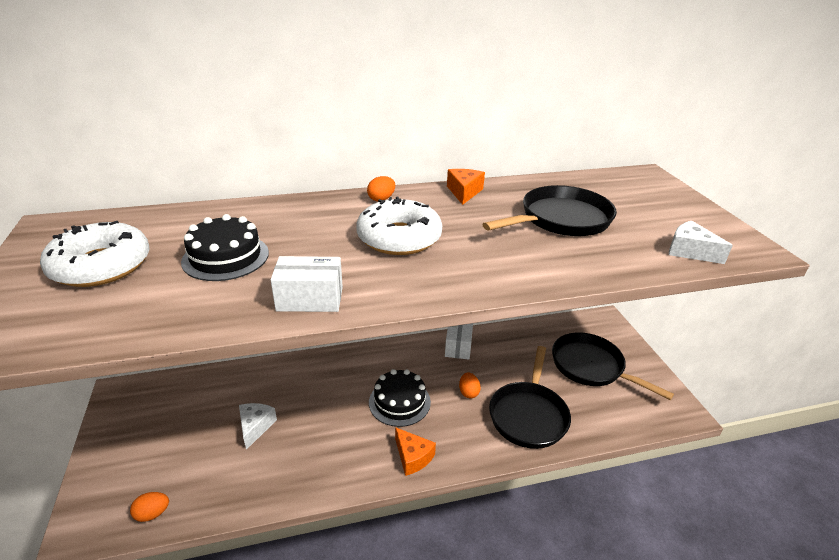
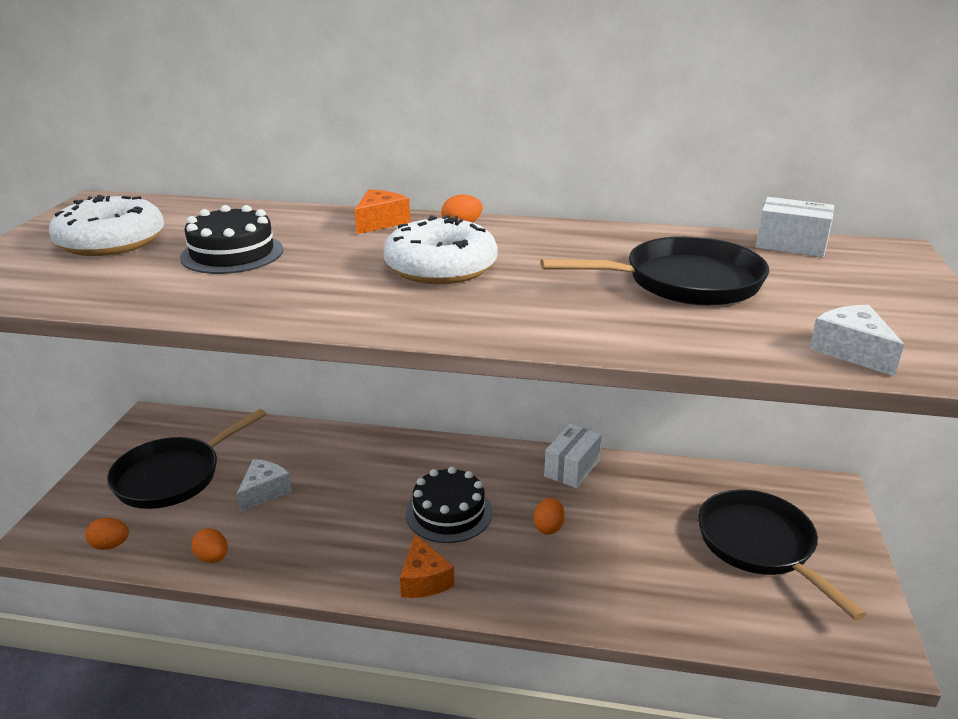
camera: 25 degrees right, 5 degrees down
(247, 494) = (212, 558): none -> orange egg
(310, 299) = (278, 306): white box -> white box (790, 245)
(464, 192) = (578, 233): orange cheese -> orange cheese (380, 222)
(528, 414) = (617, 578): black pan -> black pan (174, 476)

